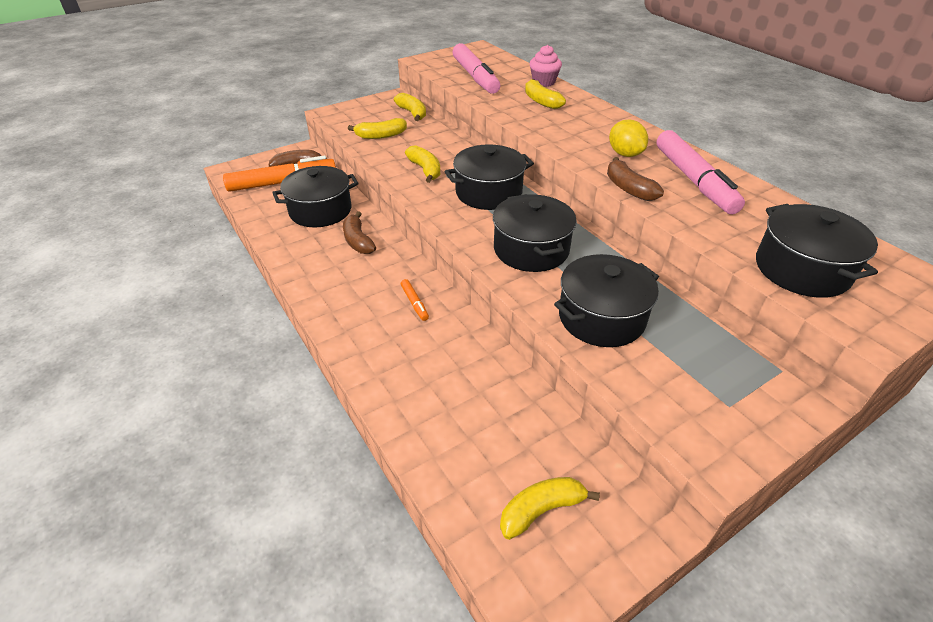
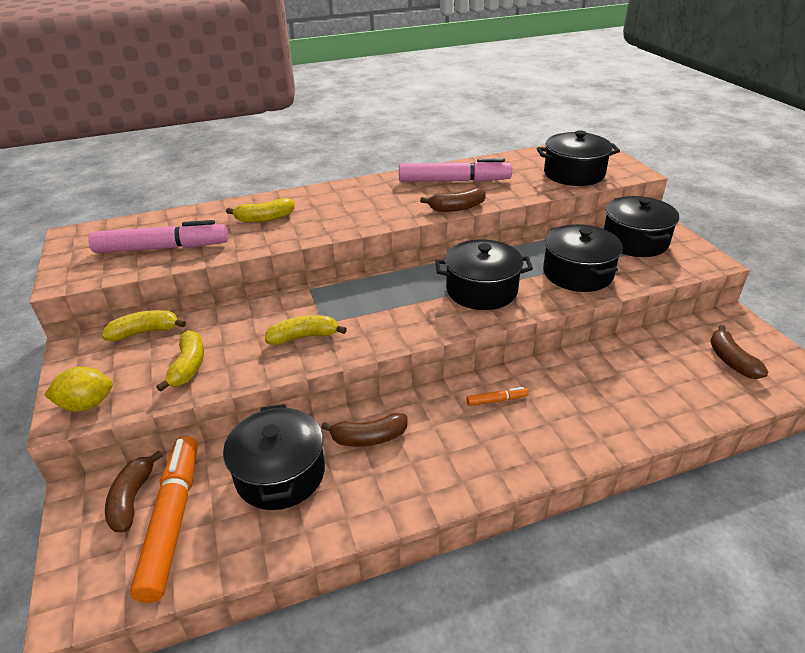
camera: 75 degrees left, 5 degrees down
(488, 192) = (375, 299): black pot -> black pot (634, 241)
(541, 510) = (731, 360): yellow banana -> brown banana
(543, 82) = (219, 210): pink cupcake -> none
(625, 154) = (399, 198): yellow lemon -> yellow lemon (87, 404)

